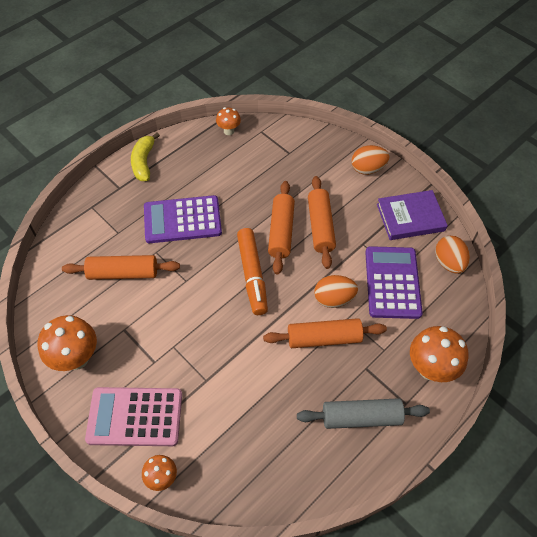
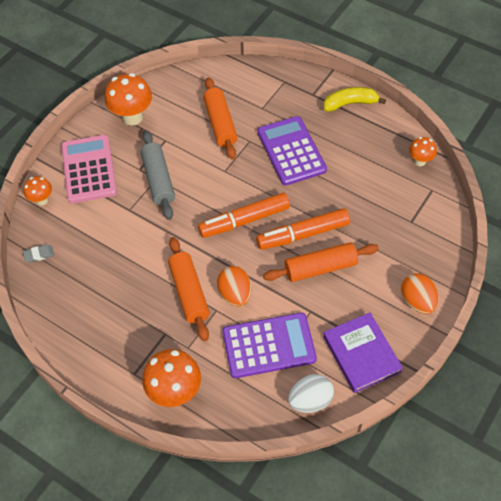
camera: 80 degrees right, 0 degrees up
(240, 488) = (39, 255): none -> grey eraser
(281, 231) = (303, 234): orange rolling pin -> orange marker
(361, 417) = (114, 336): grey rolling pin -> grey rolling pin (158, 180)
(448, 263) = (310, 400): orange egg -> white egg

